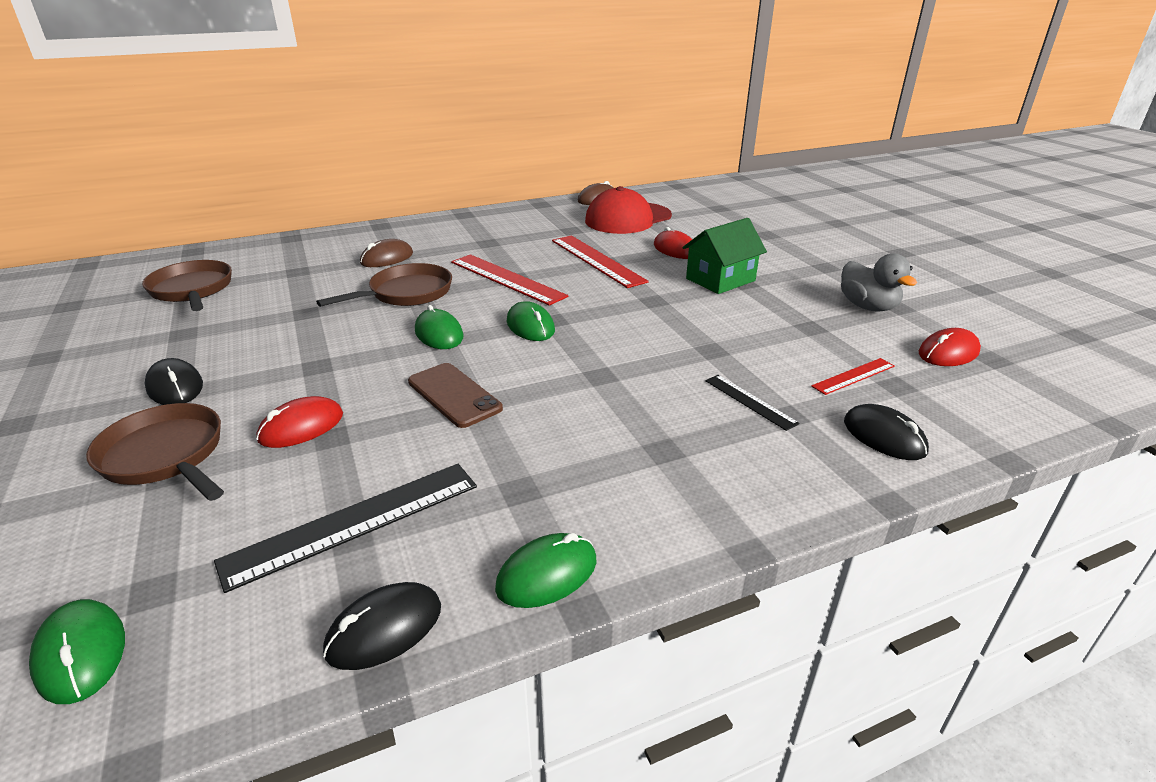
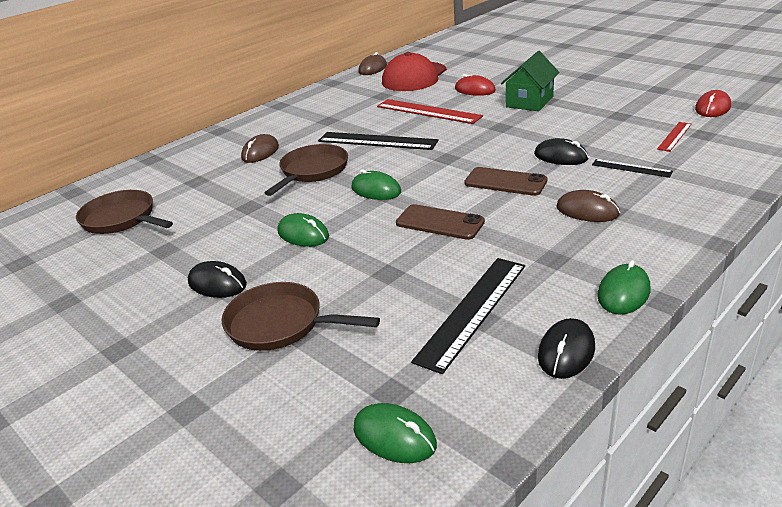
camera: 20 degrees left, 0 degrees up
(301, 427) = (357, 275): red mouse -> none
(506, 279) = (377, 141): red ruler -> black ruler
(530, 326) = (436, 166): green mouse -> green mouse (303, 234)
(581, 369) = (505, 182): none -> brown phone
(632, 440) = (587, 211): none -> brown mouse
(867, 307) = (640, 94): grey duck -> none
(884, 437) = (725, 164): black mouse -> black mouse (560, 157)

